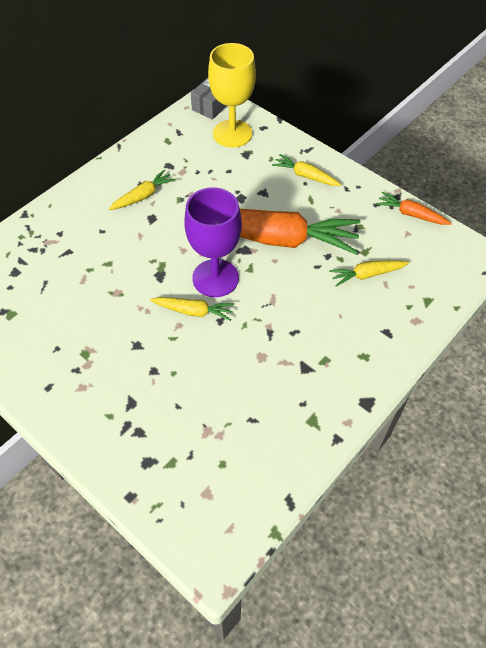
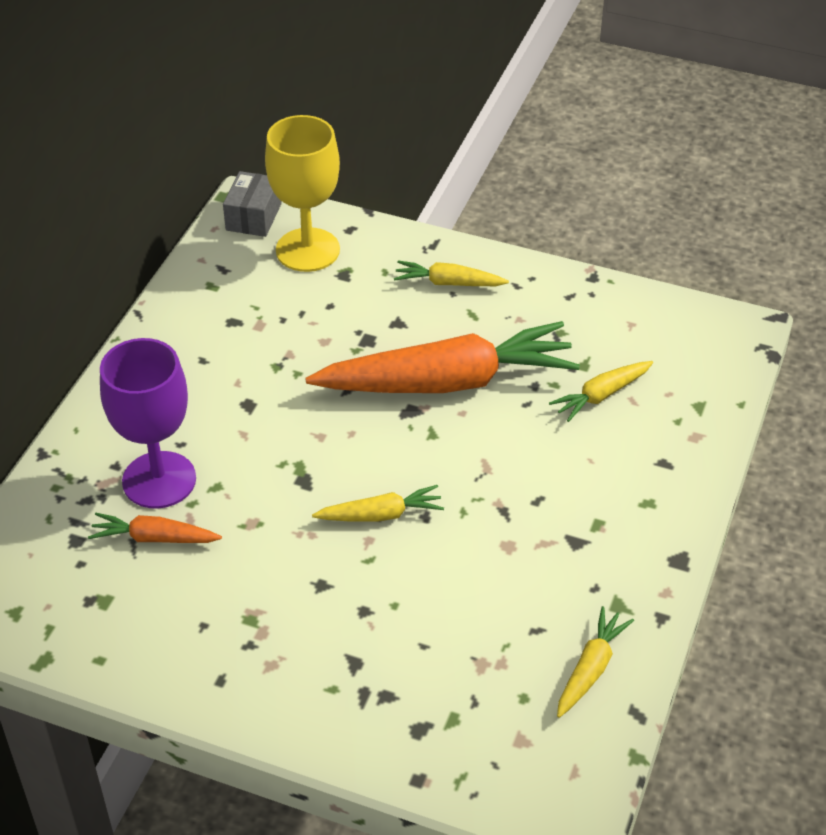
camera: 20 degrees left, 10 degrees down
(143, 196) = (218, 376): yellow carrot -> yellow carrot (591, 668)
(215, 278) = (389, 461): purple goblet -> purple goblet (159, 480)
(411, 214) = (623, 297): orange carrot -> orange carrot (154, 538)

